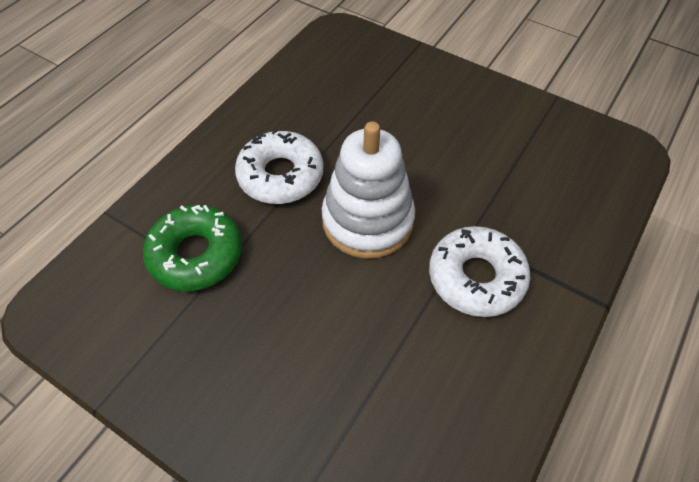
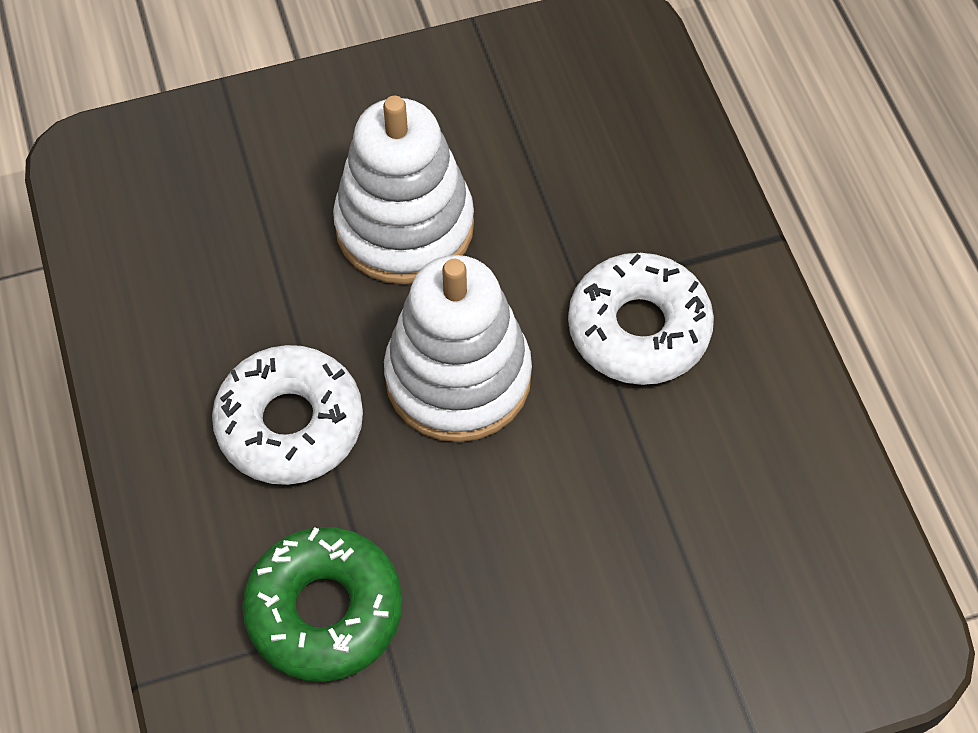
camera: 50 degrees left, 5 degrees up
(423, 146) = (404, 226): none -> white stacking toy

